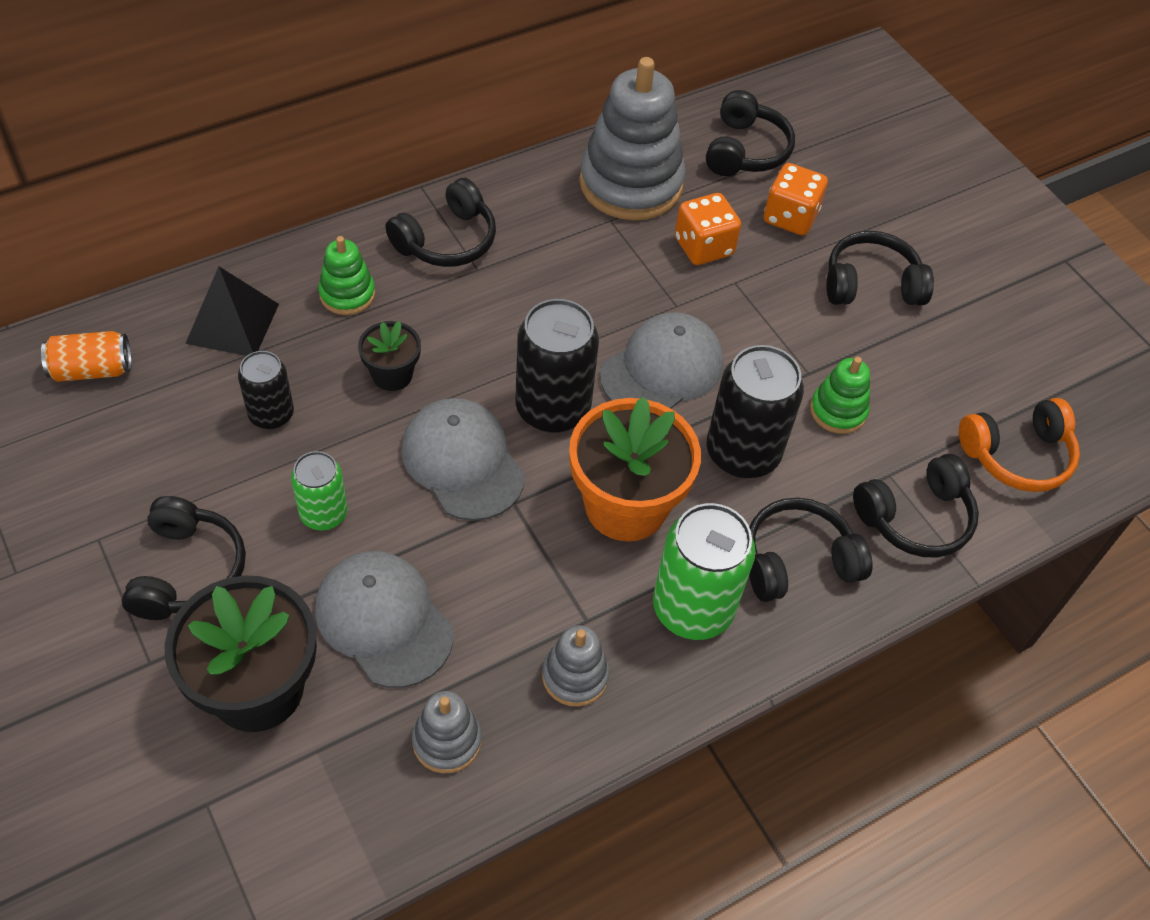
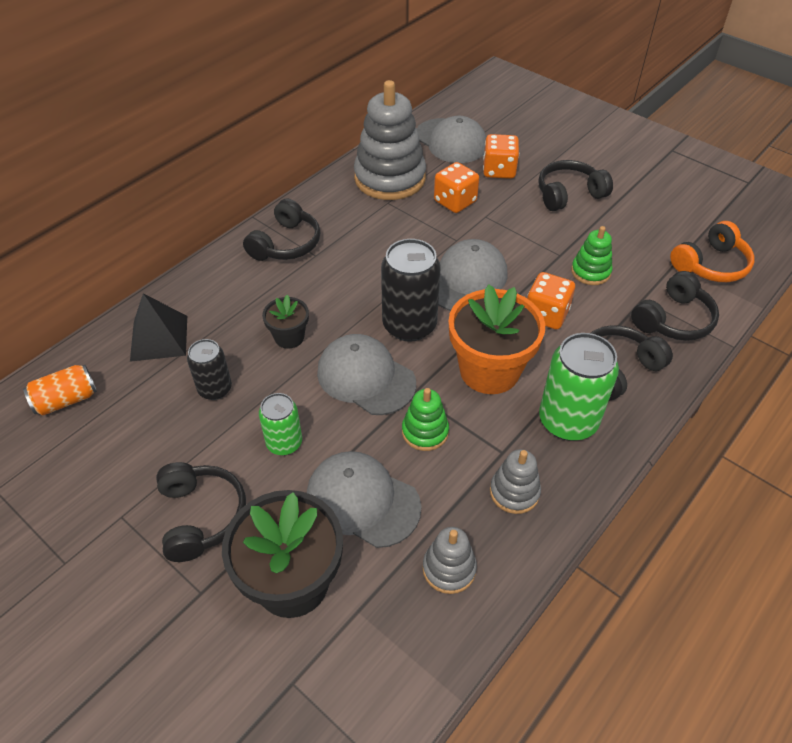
camera: 15 degrees left, 5 degrees down
(347, 294) = (233, 296): green stacking toy -> green stacking toy (425, 432)
(742, 453) = (546, 314): black can -> orange dice
(745, 150) = (451, 141): black headphones -> grey cap

